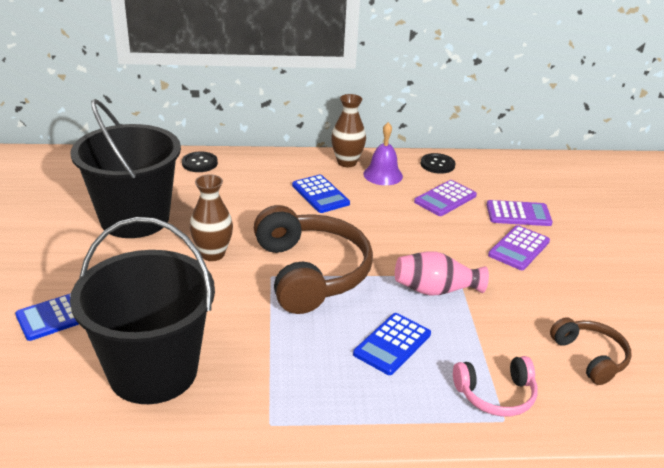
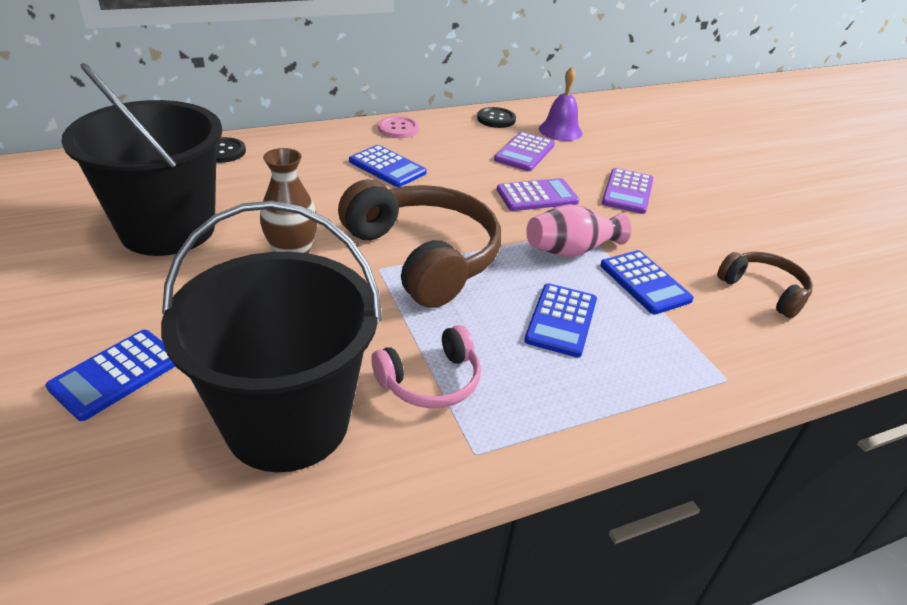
camera: 20 degrees left, 5 degrees up
(347, 162) = (398, 129): brown vase -> pink button
(383, 175) = (445, 137): purple bell -> purple bell (560, 131)
(483, 329) = (644, 282): none -> blue calculator
(496, 395) = (701, 353): pink headphones -> pink headphones (431, 381)
(518, 214) = (606, 157): purple calculator -> purple calculator (537, 196)

